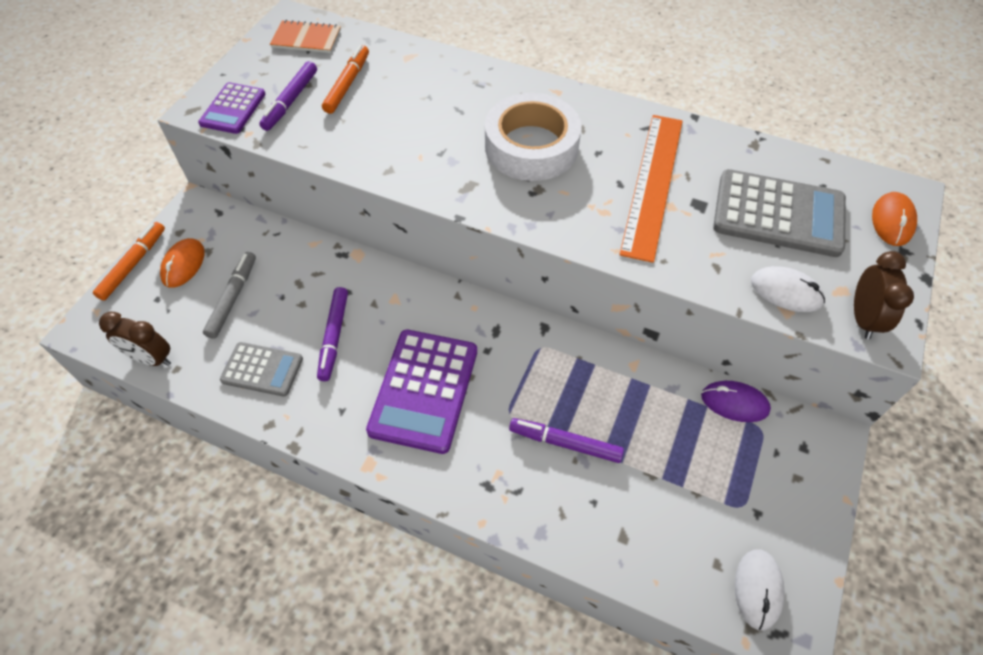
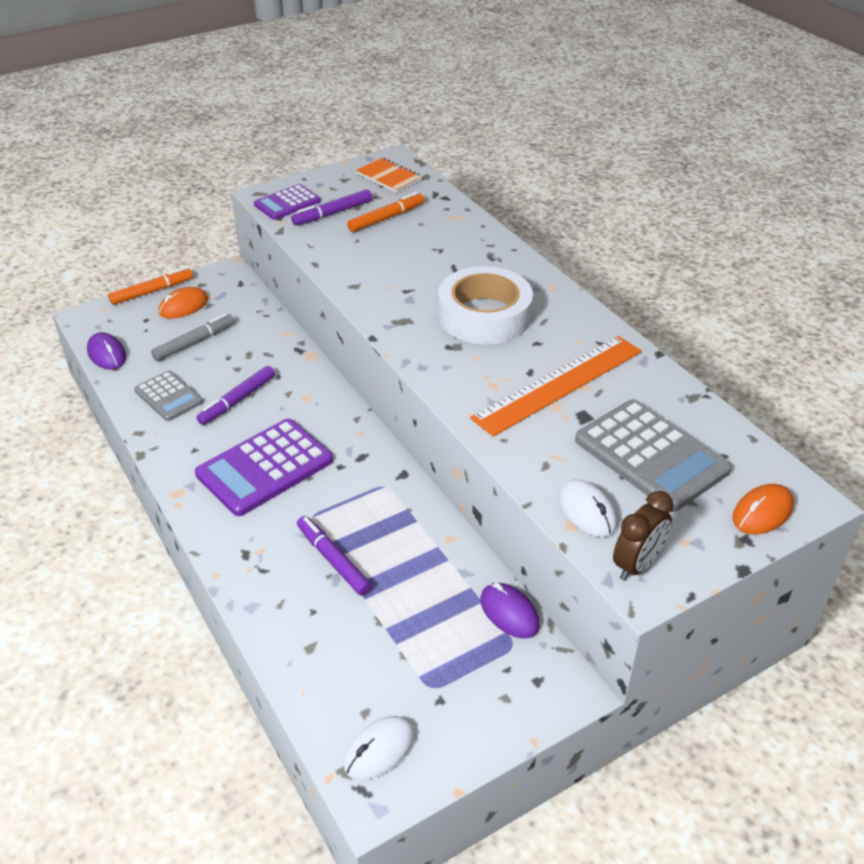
camera: 35 degrees right, 15 degrees down
(151, 358) = (107, 354): brown clock -> purple mouse

